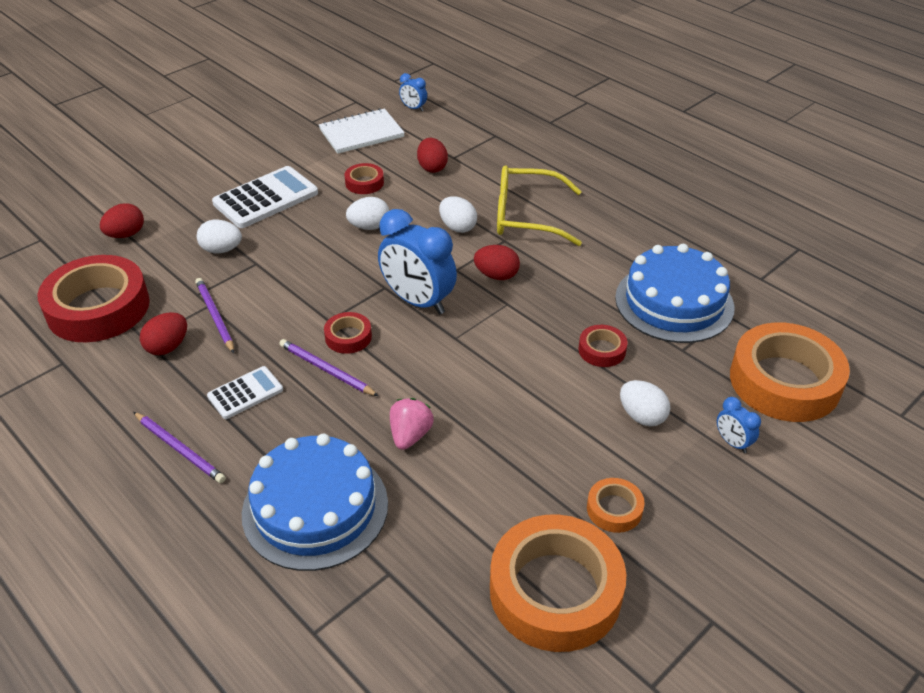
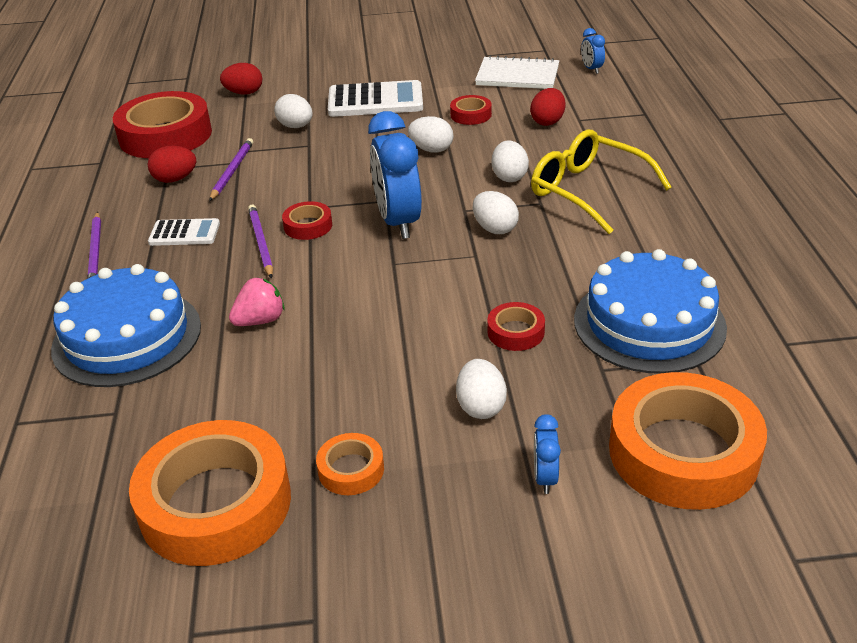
camera: 40 degrees right, 5 degrees down
(496, 275) = (495, 229): red egg -> white egg

